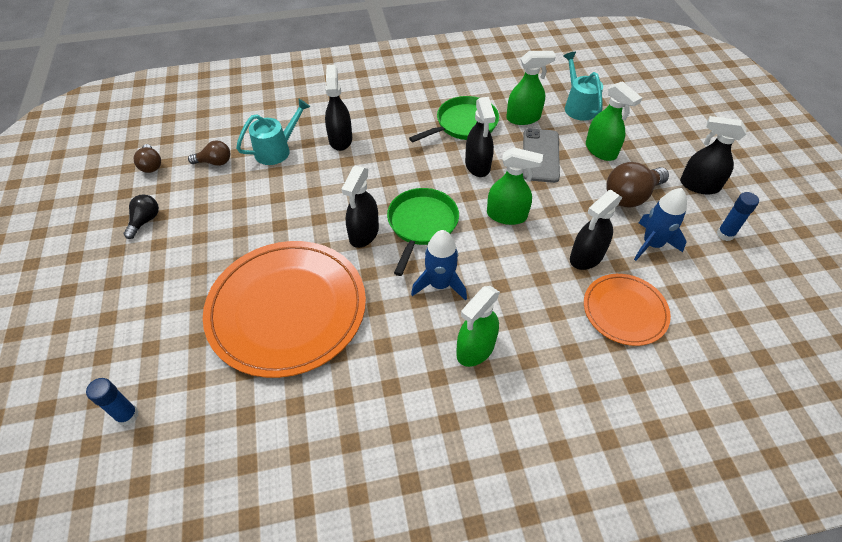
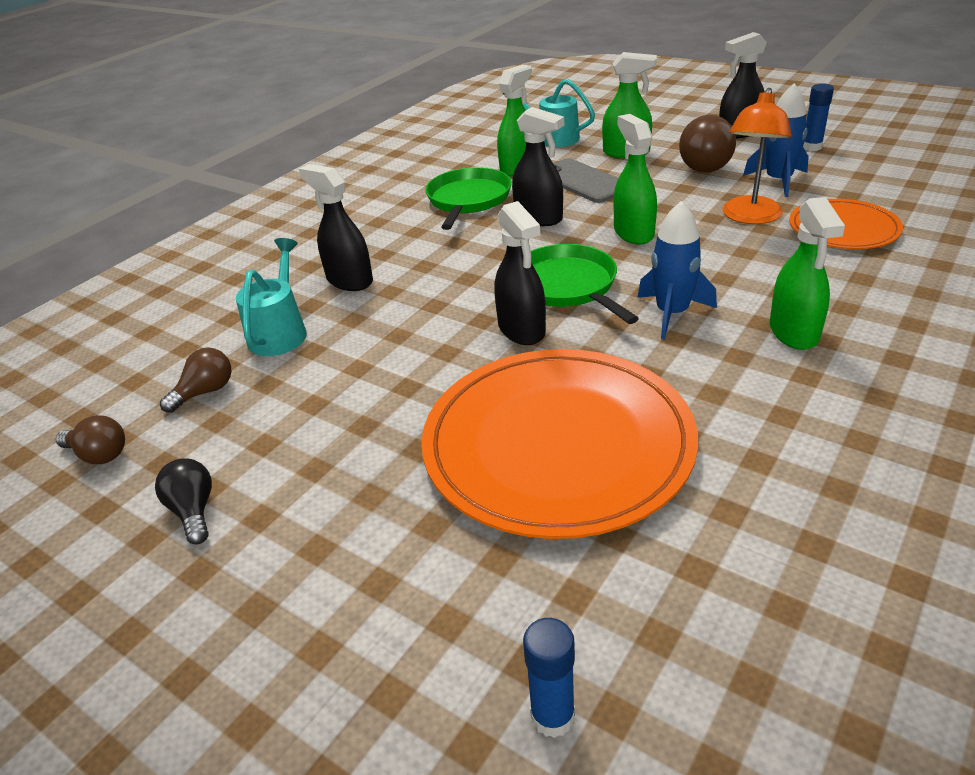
camera: 40 degrees left, 15 degrees down
(507, 215) = (633, 233): green spray bottle -> green spray bottle turned 75 degrees counterclockwise
(586, 257) = (750, 217): black spray bottle -> orange lamp

